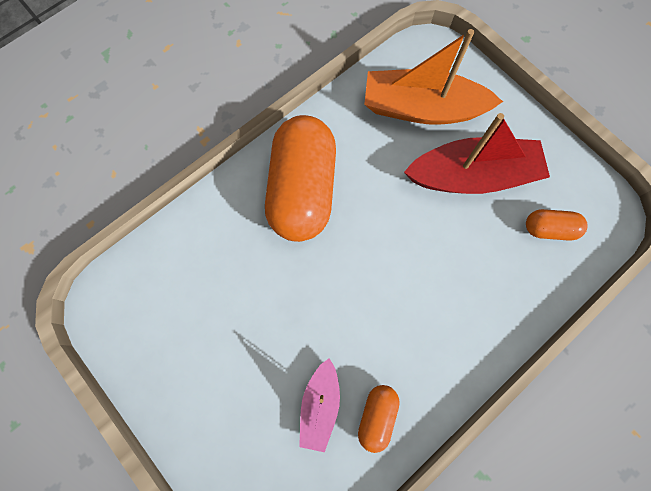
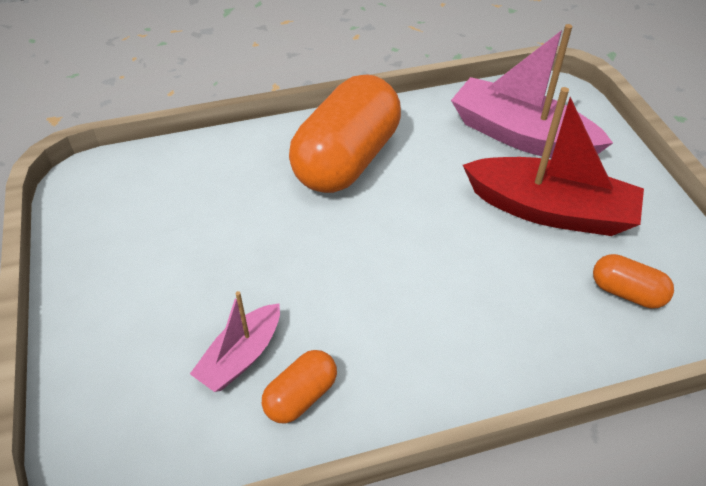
camera: 25 degrees right, 25 degrees down
(422, 109) = (521, 136): orange boat -> pink boat

